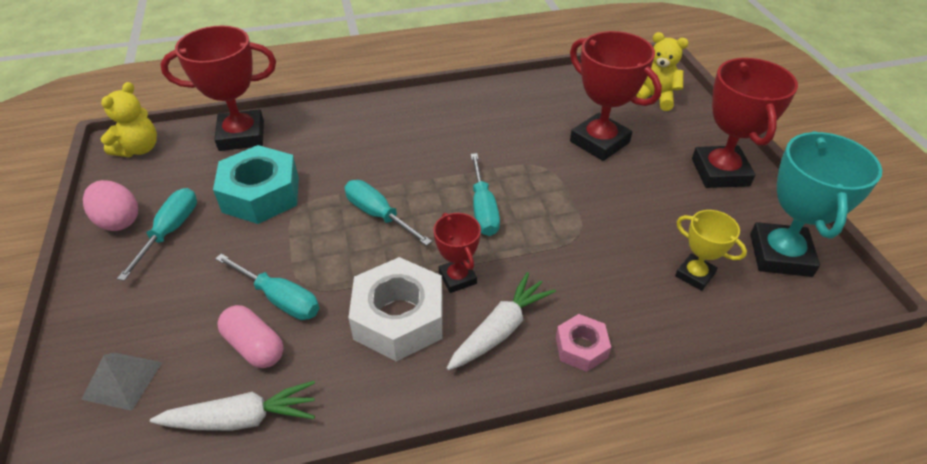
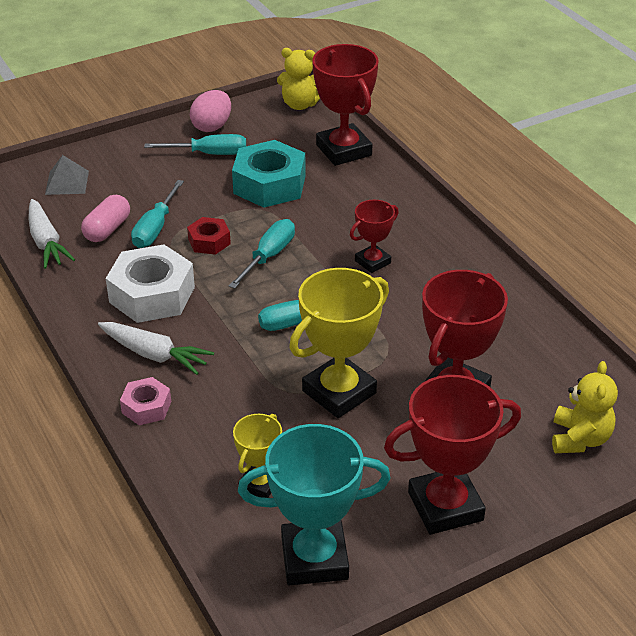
camera: 75 degrees right, 5 degrees down
(330, 256) = (209, 241): none -> red nut
(457, 278) = (206, 319): red trophy -> red trophy (372, 262)
(585, 203) = (339, 392): none -> yellow trophy

